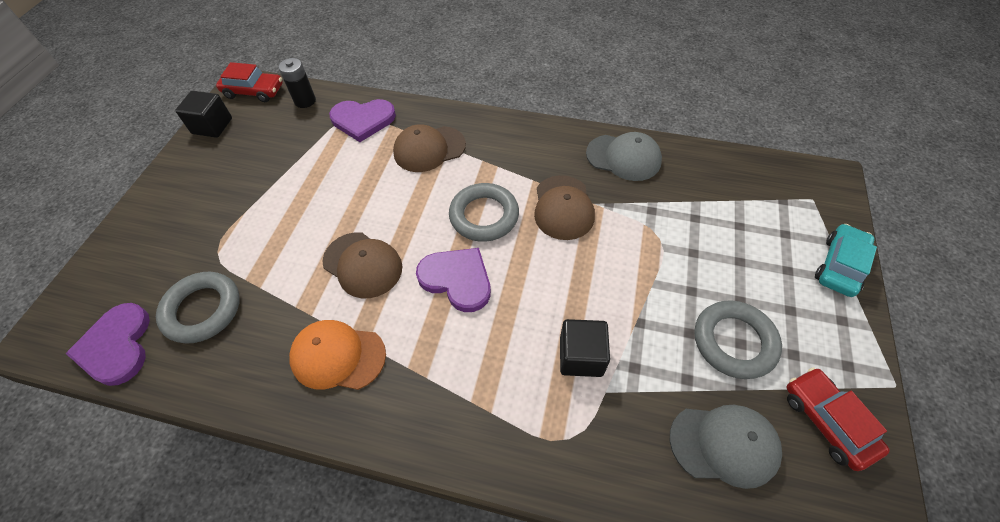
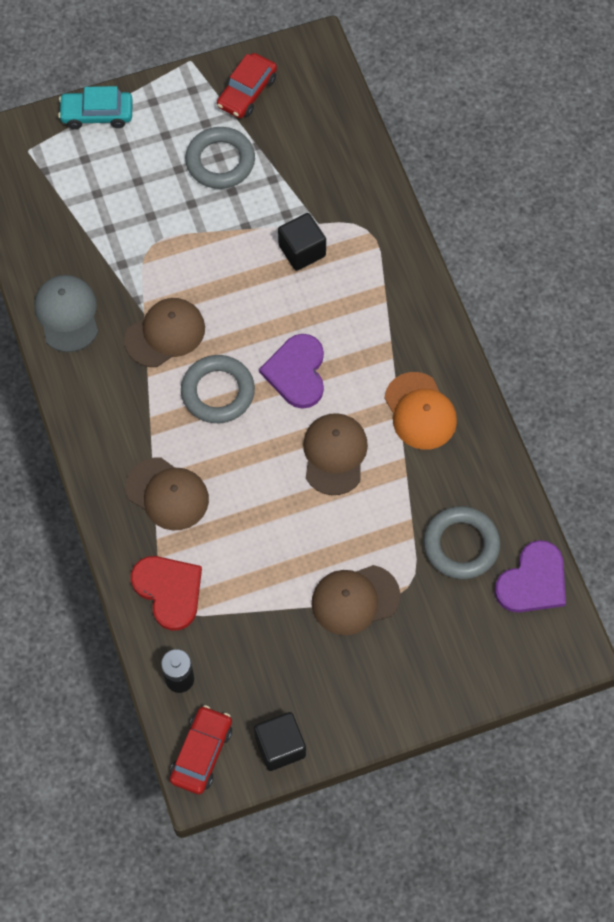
camera: 125 degrees left, 10 degrees up
(246, 213) = (355, 599): none -> brown cap
(254, 91) = (201, 753): red car -> red car turned 45 degrees clockwise
(363, 120) = (169, 591): purple heart -> red heart
(724, 444) = (306, 142): grey cap -> none

